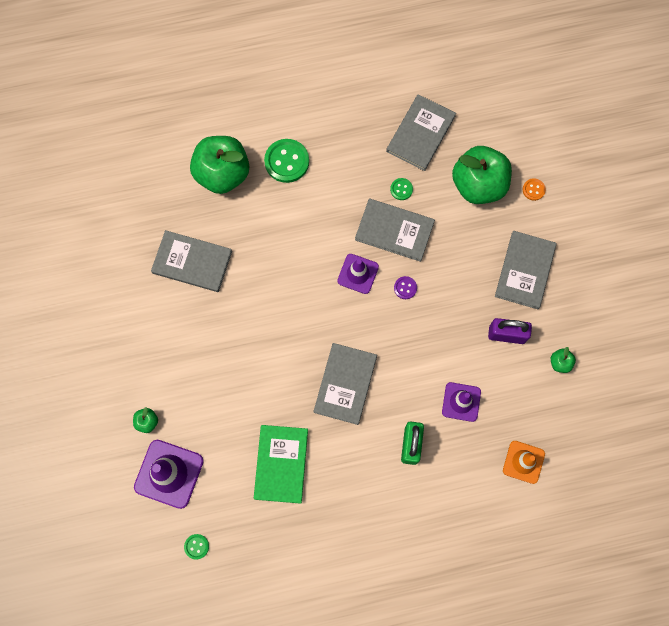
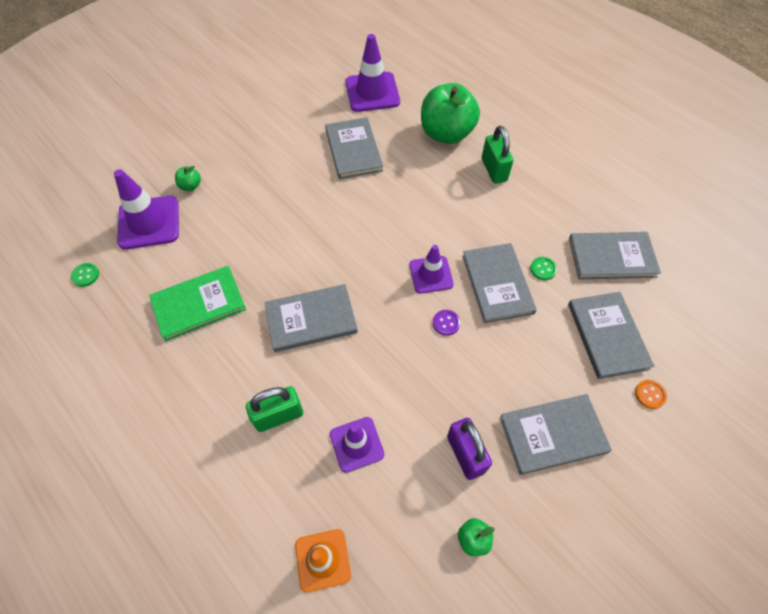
camera: 60 degrees right, 15 degrees down
(130, 206) = (372, 92): none -> purple traffic cone
(286, 161) = (494, 170): green button -> green padlock
(478, 185) = (607, 336): green apple -> grey book

